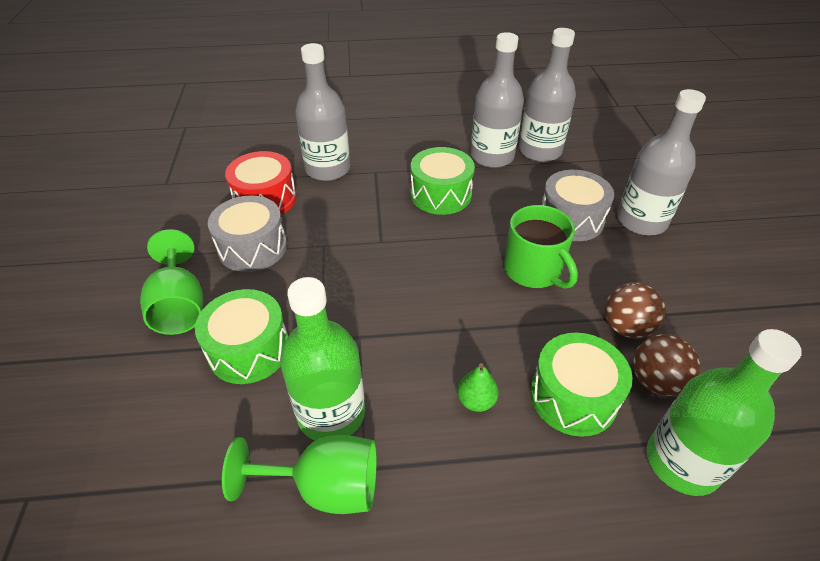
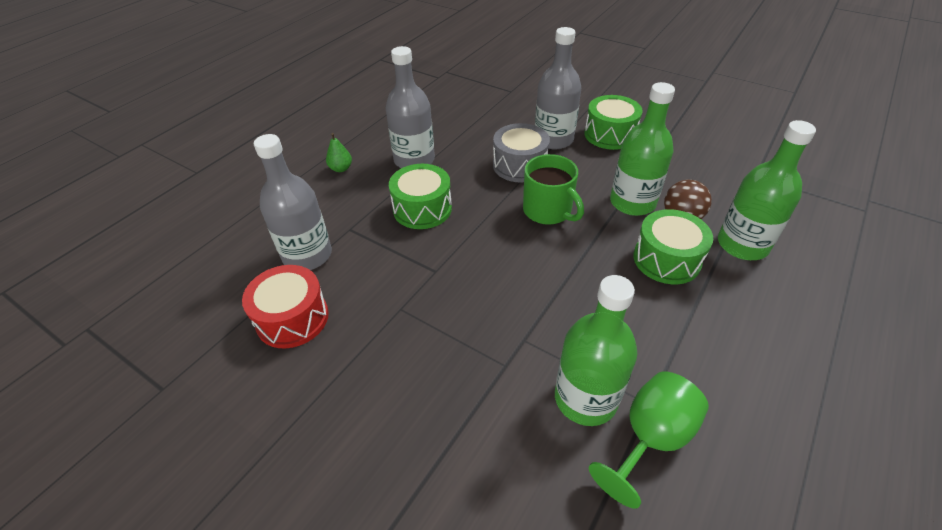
camera: 50 degrees left, 0 degrees up
(180, 306) = (366, 456): green goblet -> none
(249, 349) = (472, 423): green drum -> green drum (610, 134)
(252, 247) = (348, 360): grey drum -> none
(476, 400) = (635, 307): green pear -> green pear (341, 168)
(533, 270) = (548, 211): green mug -> green mug turned 45 degrees clockwise
(539, 151) = (438, 136): grey bottle -> none
(626, 327) = (632, 202): brown ball -> green bottle

